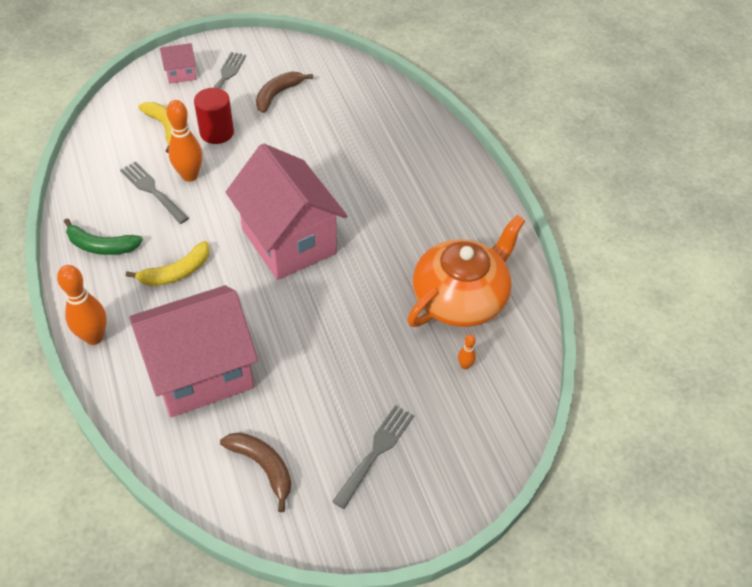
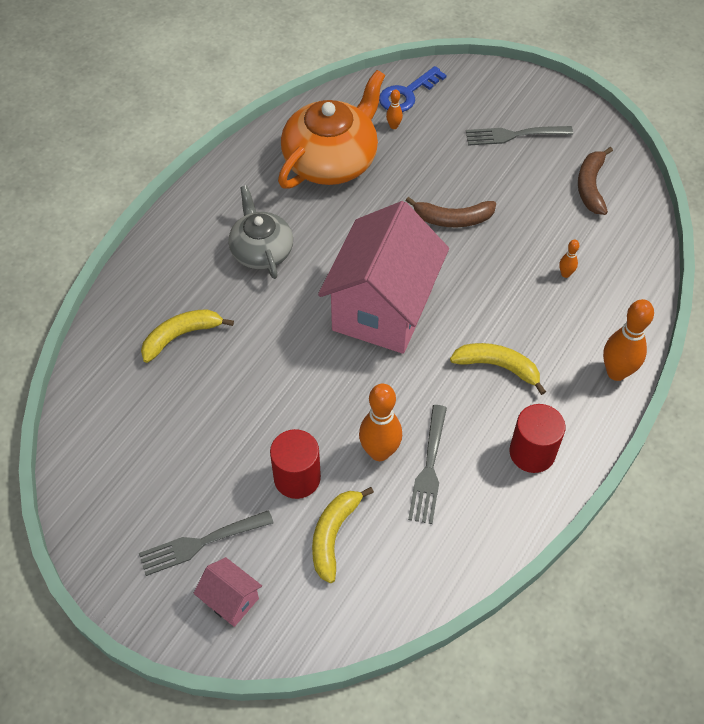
camera: 125 degrees left, 5 degrees up
(101, 246) = (532, 452): green banana -> red cylinder
(201, 372) = (565, 274): pink house -> orange bowling pin
(278, 94) = (185, 465): brown banana -> brown banana (453, 219)
(371, 134) = (181, 336): none -> yellow banana
(405, 207) = (261, 250): none -> grey teapot
(460, 298) = (331, 160): orange teapot -> orange teapot turned 120 degrees clockwise
(498, 403) = (407, 94): none -> blue key

